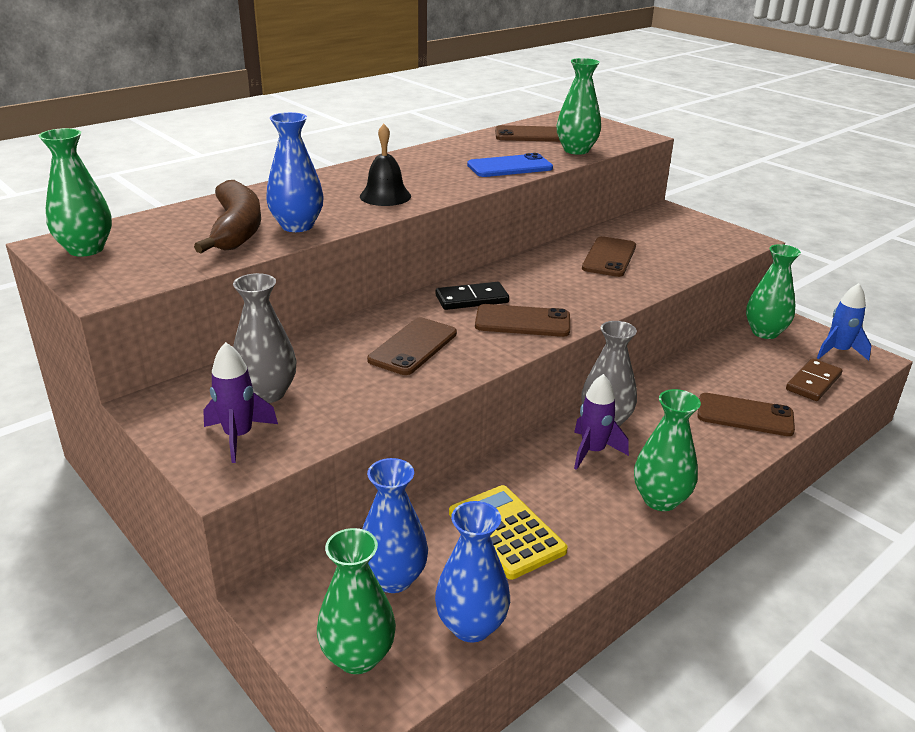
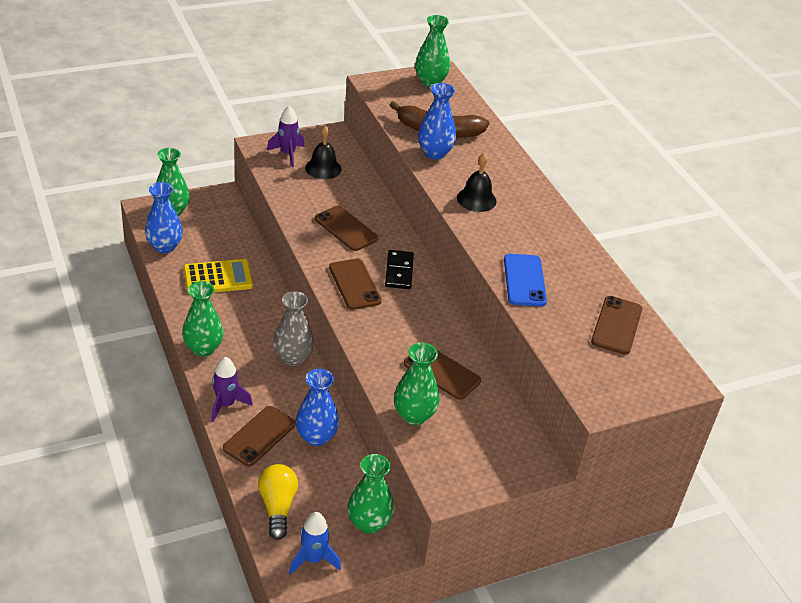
camera: 105 degrees right, 10 degrees up
(267, 393) = (323, 168): grey vase -> black bell
(393, 578) = (211, 231): blue vase -> blue vase (316, 437)
(522, 322) = (354, 284): brown phone -> brown phone turned 45 degrees counterclockwise
(576, 150) = (560, 338): green vase -> green vase (414, 415)
(593, 451) = (265, 338): purple rocket -> purple rocket (226, 404)
(813, 382) = (277, 507): brown domino -> yellow light bulb

